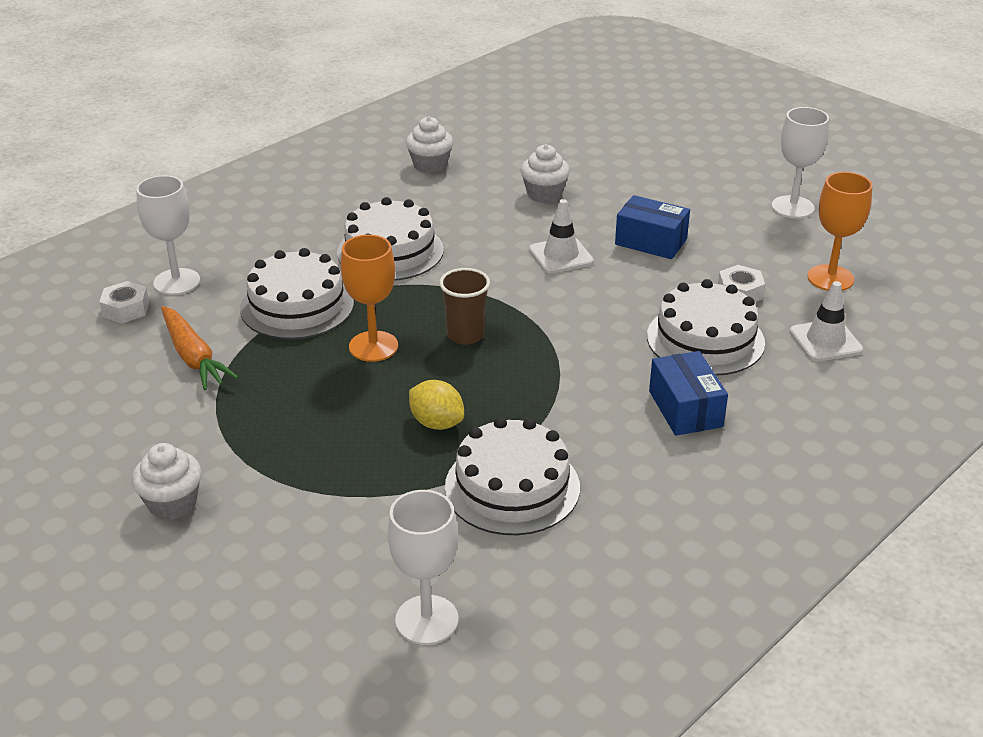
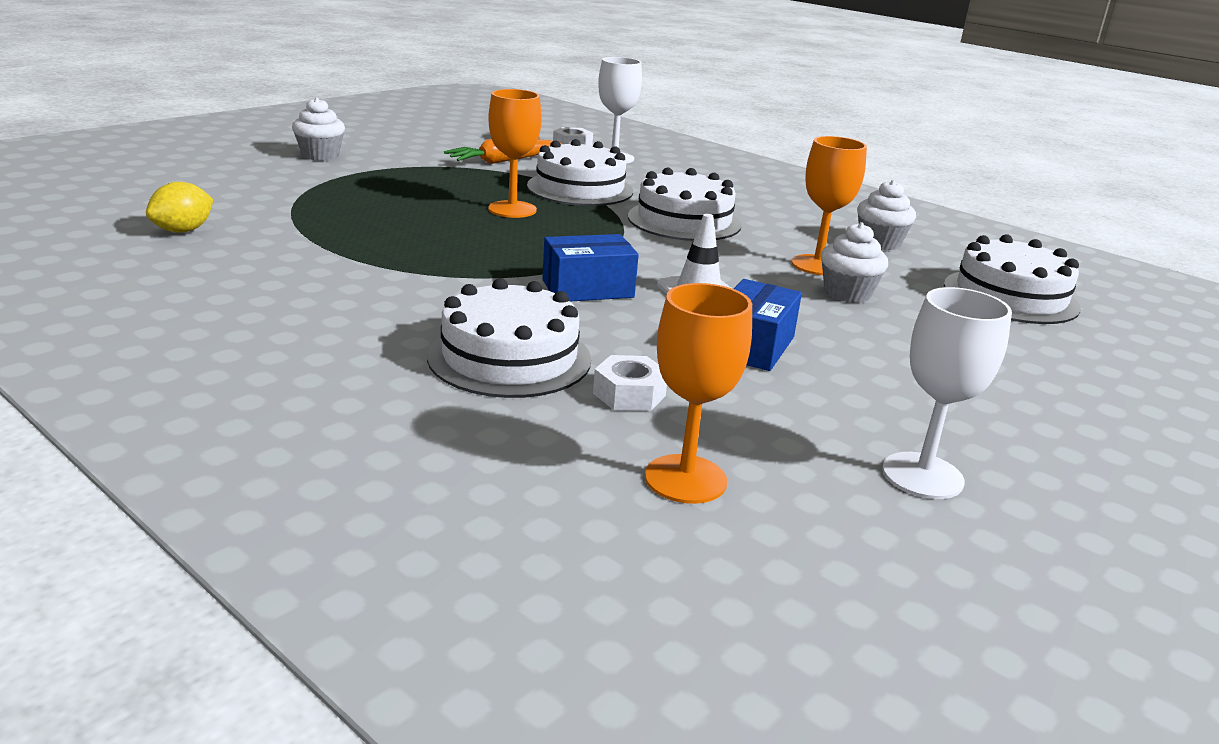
camera: 85 degrees right, 10 degrees down
(427, 620) = (126, 212): white goblet -> none
(437, 423) = (384, 225): yellow lemon -> yellow lemon (183, 231)
(465, 335) = (529, 241): brown cup -> none
(488, 199) = (817, 265): none -> orange goblet
(512, 487) = (273, 246): white cake -> white cake (1010, 296)
(685, 409) = (363, 331): blue box -> blue box (587, 289)
(825, 341) = (496, 446): white traffic cone -> none

